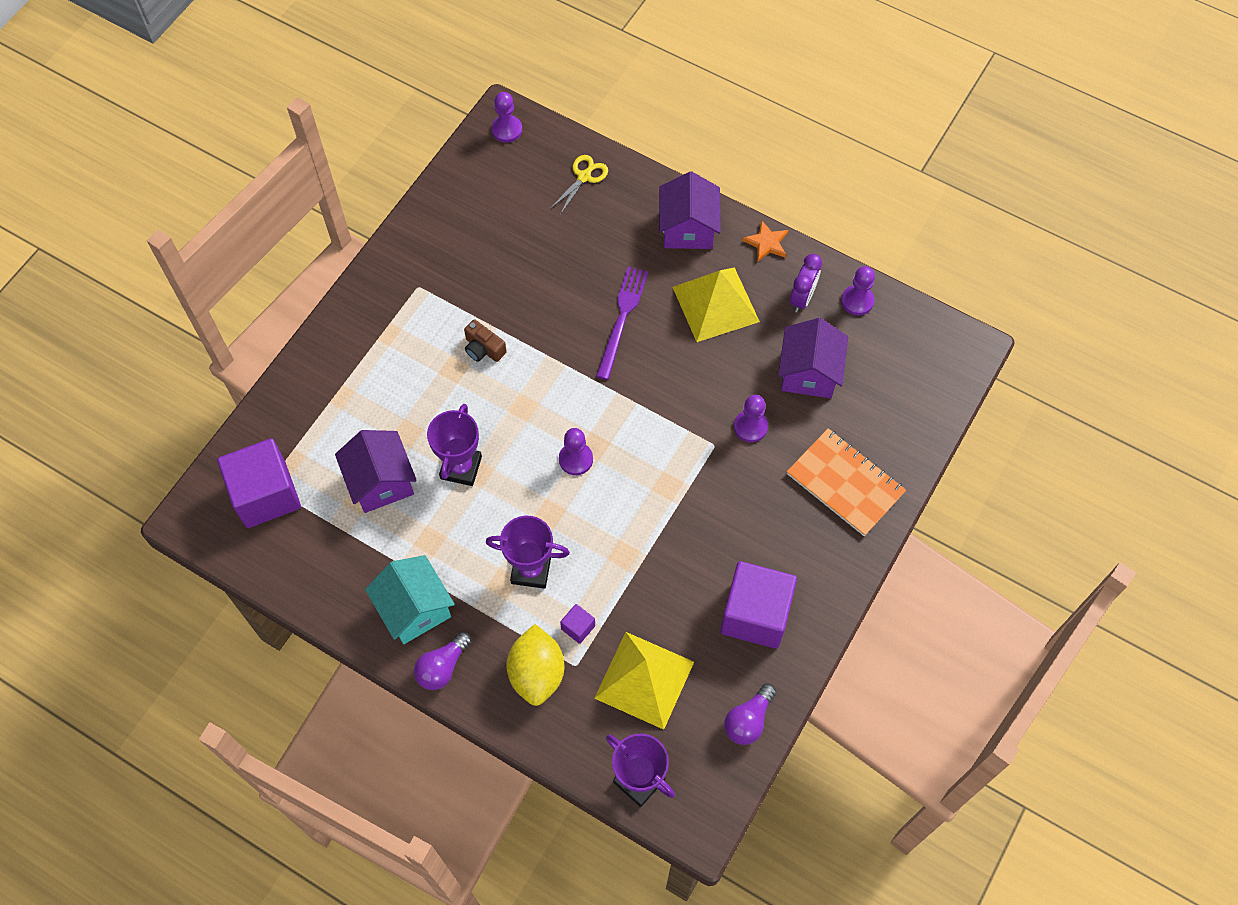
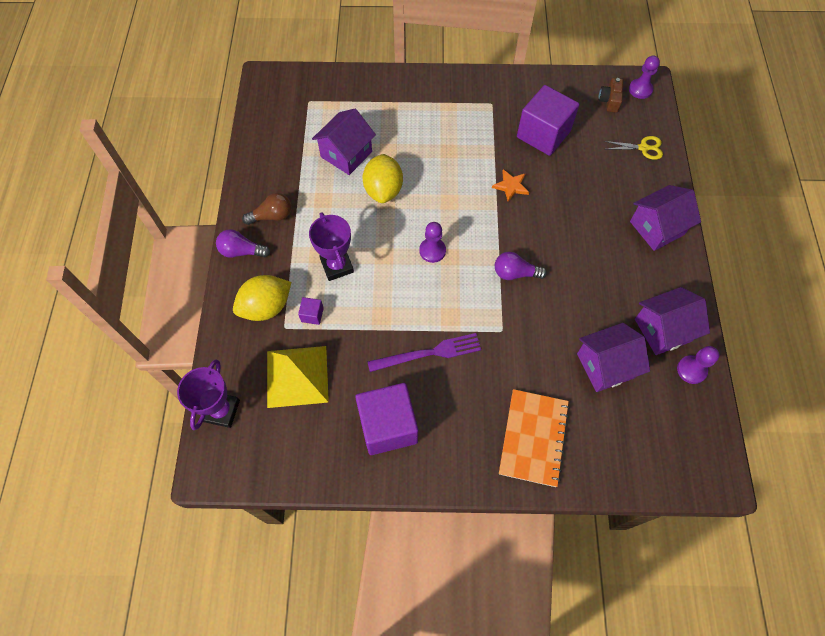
camera: 60 degrees right, 0 degrees up
(266, 494) = (302, 104): purple cube -> purple cube (543, 134)
(414, 609) = (272, 216): turquoise house -> brown light bulb
(461, 467) = (383, 190): purple trophy -> yellow lemon
(483, 348) = (474, 159): brown camera -> brown camera (609, 100)
(622, 318) = (555, 224): purple fork -> purple fork (428, 353)
(715, 304) = (612, 275): yellow pyramid -> none
(748, 720) = (303, 463): purple light bulb -> purple light bulb (515, 273)
(750, 427) = (533, 347): purple pawn -> none
(766, 243) = (688, 283): orange star -> orange star (511, 186)
(802, 298) = (662, 330): purple clock -> purple house

